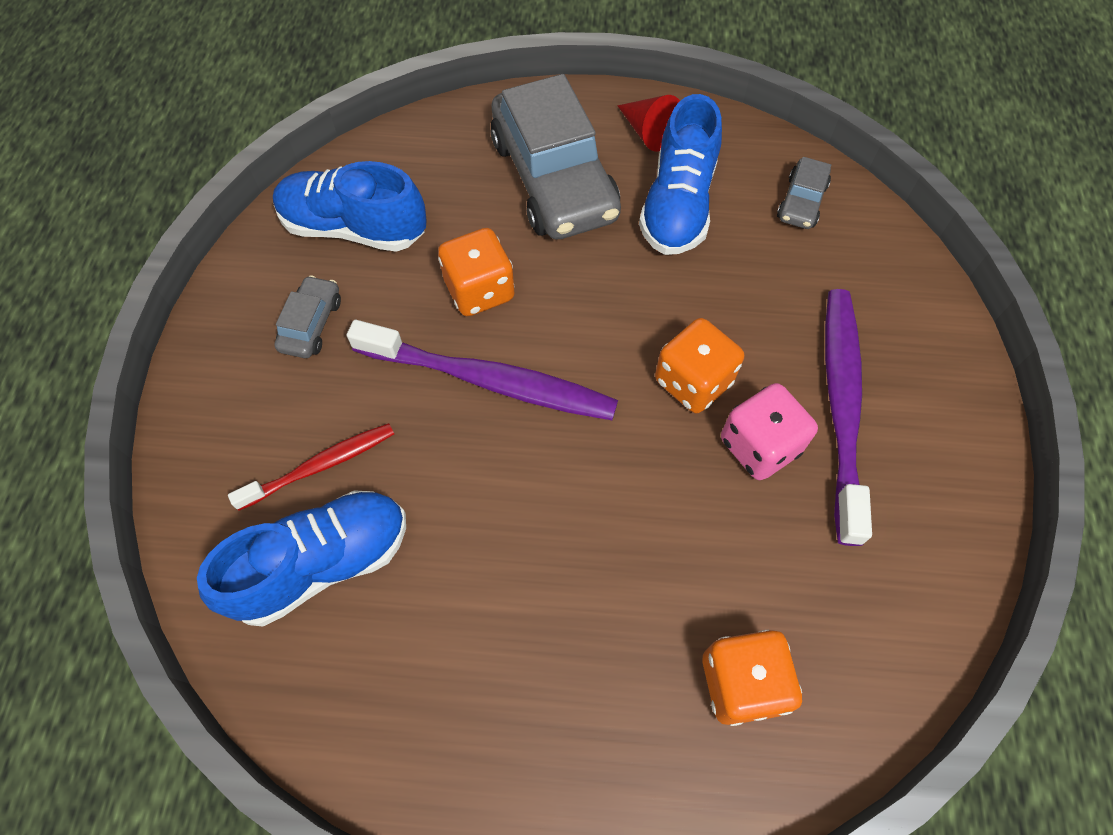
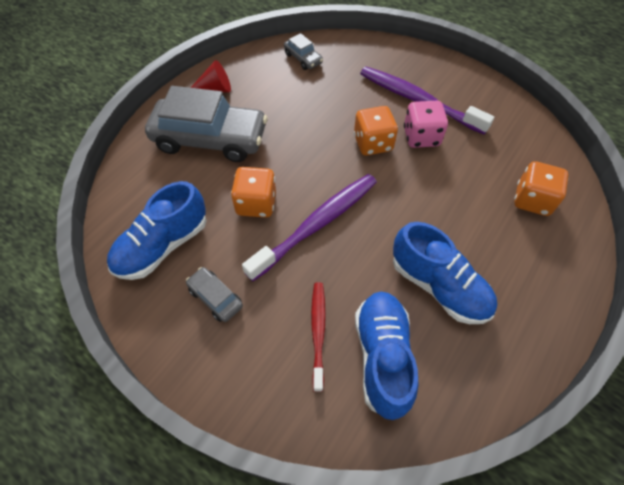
camera: 60 degrees left, 5 degrees down
(678, 205) = (268, 100): blue shoe -> blue shoe (439, 286)

